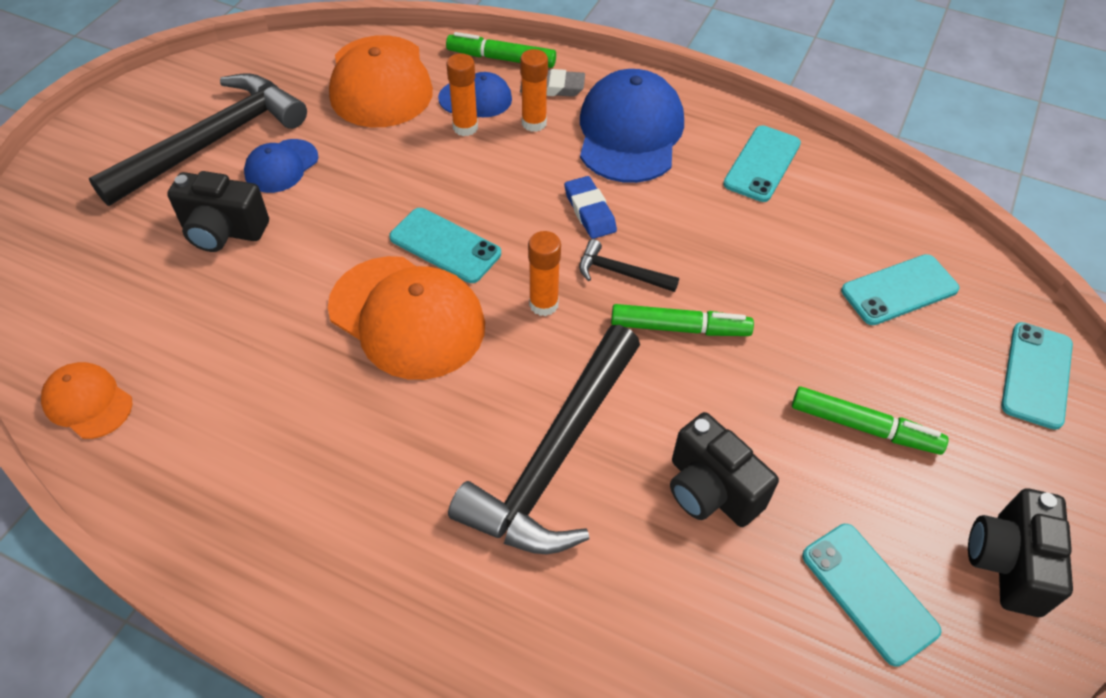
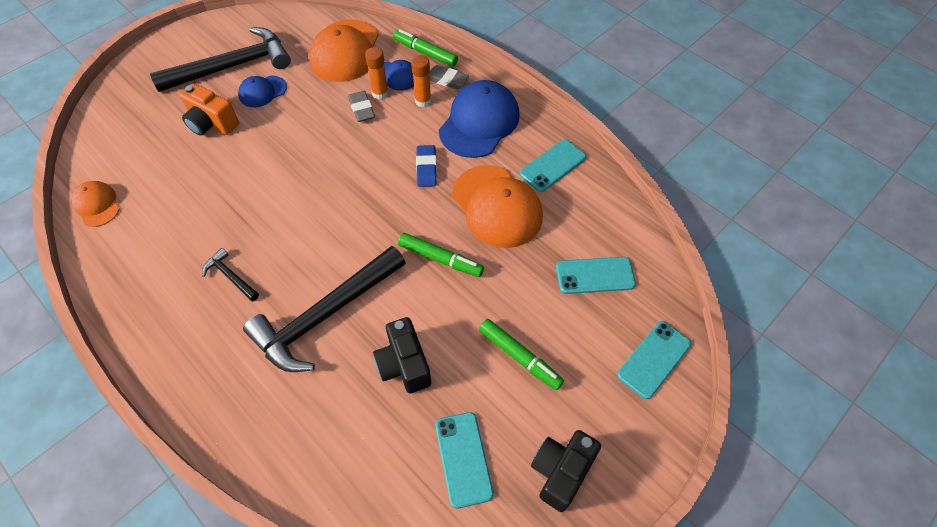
camera: 20 degrees right, 5 degrees up
(223, 231) = (212, 124): black camera -> orange camera
(407, 317) = (286, 205): orange cap -> orange cap (497, 206)
(445, 246) = (329, 167): turquoise phone -> none
(449, 154) = (361, 109): none -> grey eraser
(543, 304) = (367, 220): orange glue stick -> none
(621, 273) = (424, 213): black hammer -> black hammer (230, 276)

